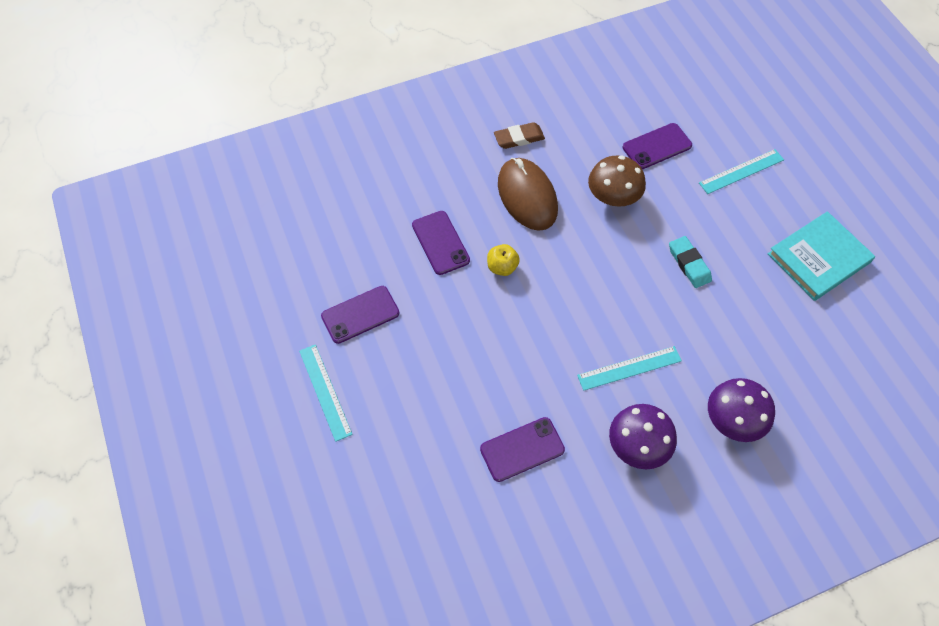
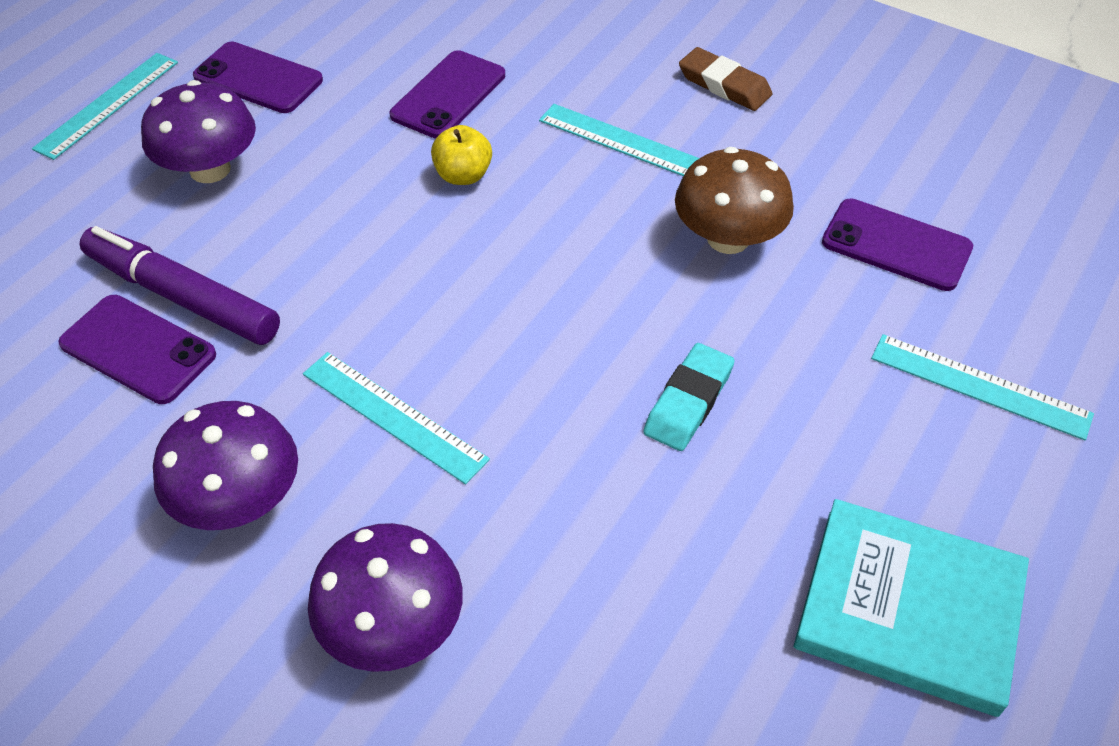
camera: 55 degrees right, 10 degrees down
(416, 367) = (210, 169): none -> purple mushroom
(500, 417) = (182, 297): none -> purple marker
(527, 196) = (623, 142): brown mouse -> turquoise ruler

